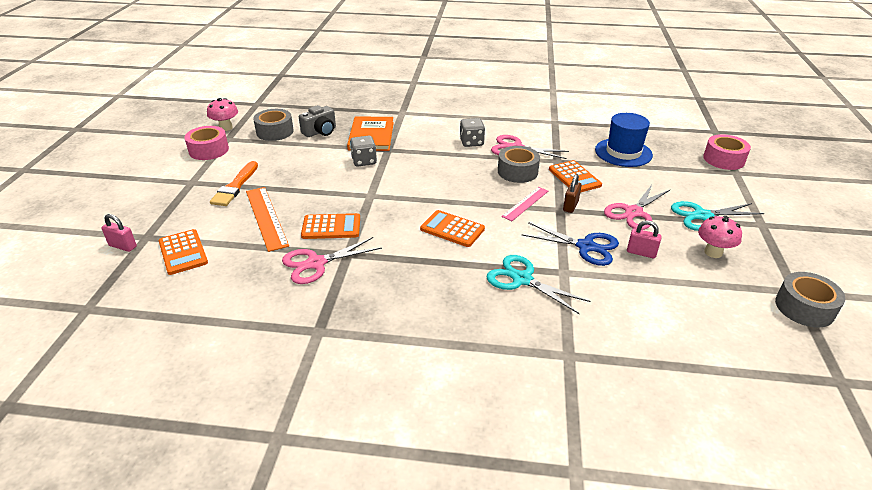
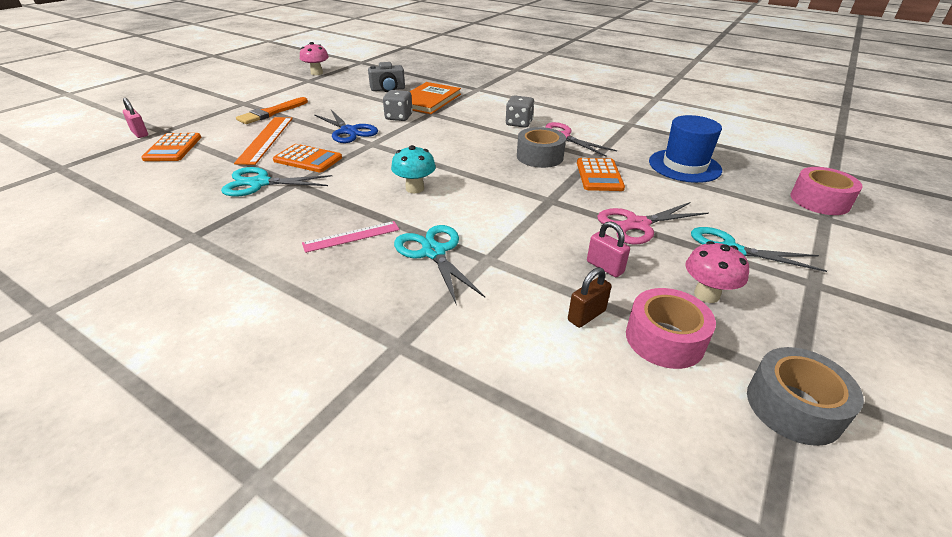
camera: 25 degrees right, 0 degrees up
(209, 150) = (284, 85): pink tape -> pink tape (664, 339)
(275, 132) = (351, 82): grey tape -> none
(316, 263) = (260, 183): pink scissors -> turquoise scissors
(452, 229) = (414, 188): orange calculator -> turquoise mushroom
(525, 203) = (517, 185): pink ruler -> pink ruler (351, 236)
(570, 206) = (566, 200): brown padlock -> brown padlock (586, 315)
(585, 246) = (541, 242): blue scissors -> blue scissors (349, 131)

